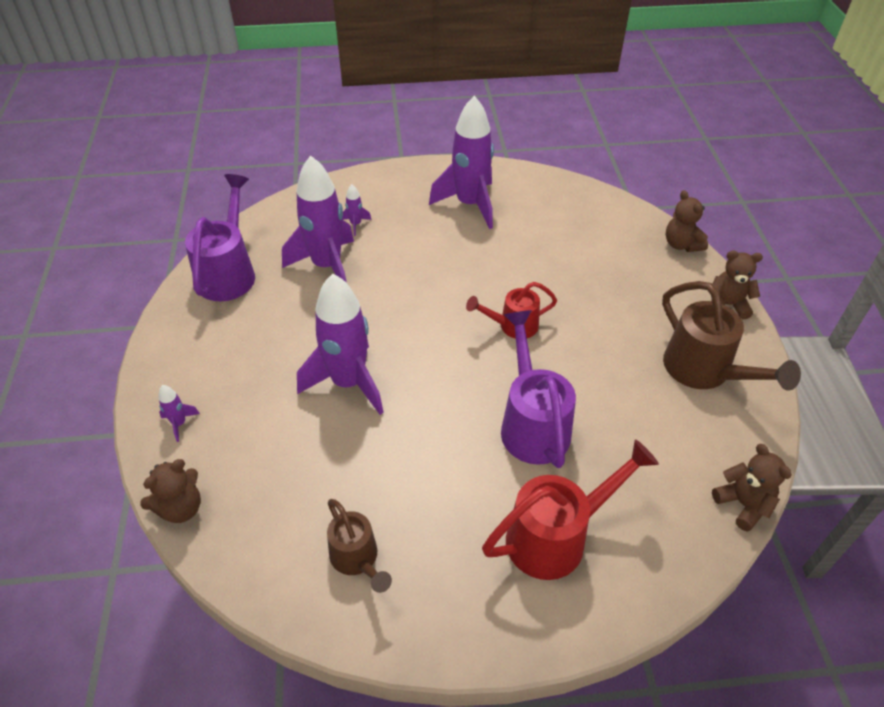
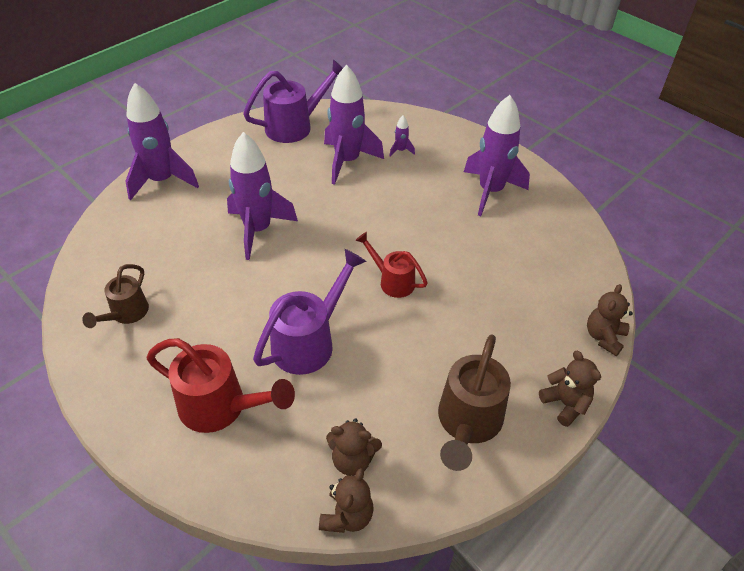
camera: 50 degrees right, 0 degrees up
(179, 424) = (162, 181): purple rocket -> purple rocket, size x2.49
(181, 508) = (105, 218): brown teddy bear -> brown teddy bear (352, 459)

